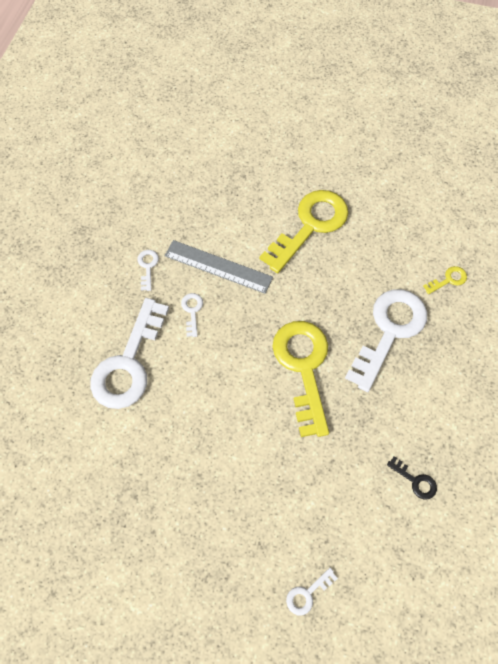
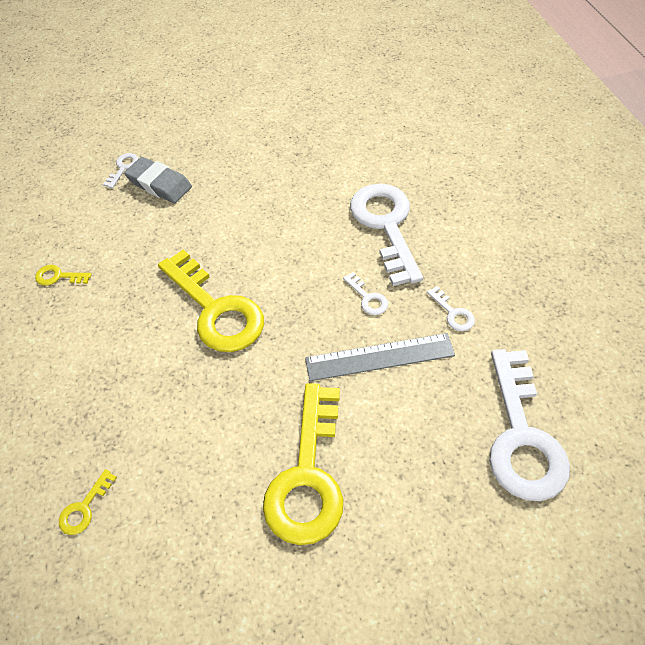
camera: 150 degrees right, 10 degrees down
(282, 543) = (159, 184): none -> grey eraser
(389, 331) = (138, 397): white key -> white key (522, 436)
(415, 481) = (58, 276): black key -> yellow key

